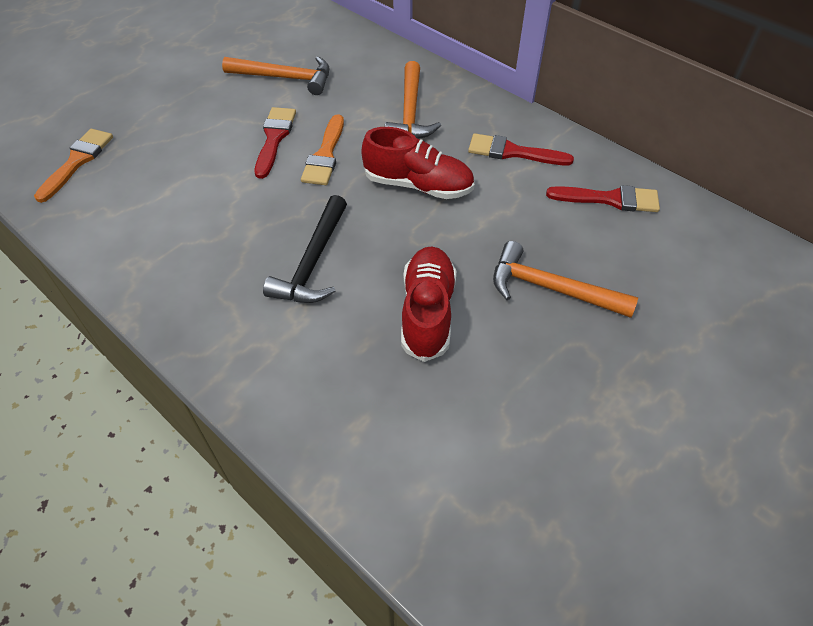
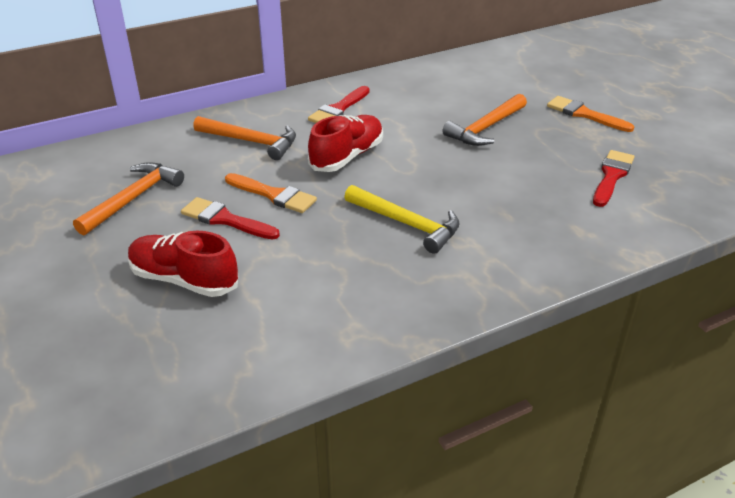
camera: 70 degrees left, 15 degrees down
(77, 161) = (147, 368): orange brush -> orange brush (584, 114)
(313, 262) = (407, 224): black hammer -> yellow hammer
(427, 312) = (486, 180): red shoe -> red shoe (184, 280)
(610, 199) = (414, 87): red brush -> red brush (611, 176)

